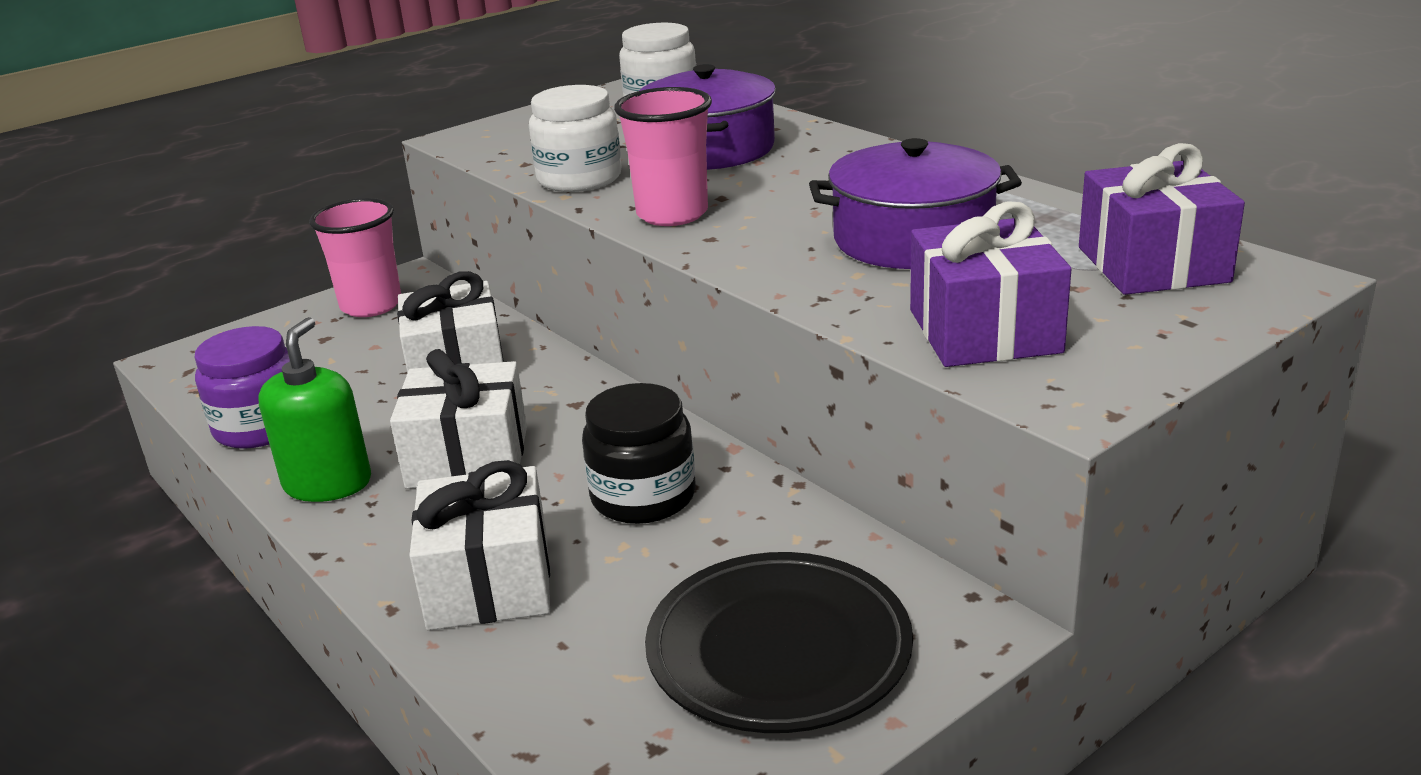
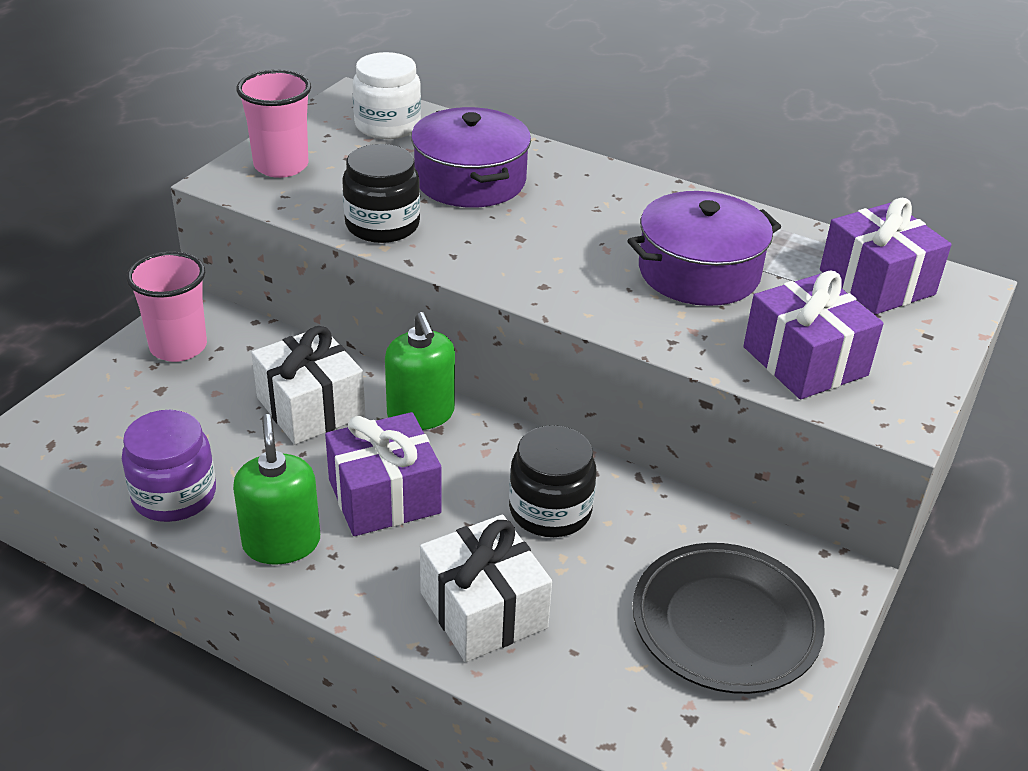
camera: 25 degrees left, 10 degrees up
(468, 457) = (384, 496): white gift -> purple gift
(567, 387) = (421, 414): none -> green soap dispenser
(579, 179) = (382, 225): white jar -> black jar
(672, 214) = (494, 261): pink cup -> pink cup (281, 166)

